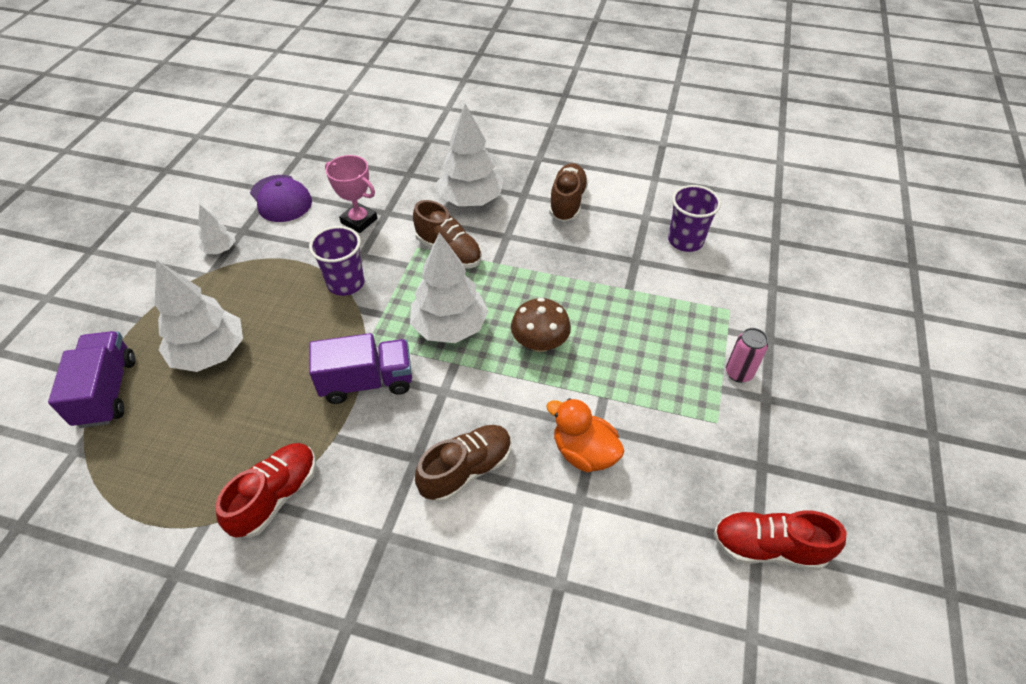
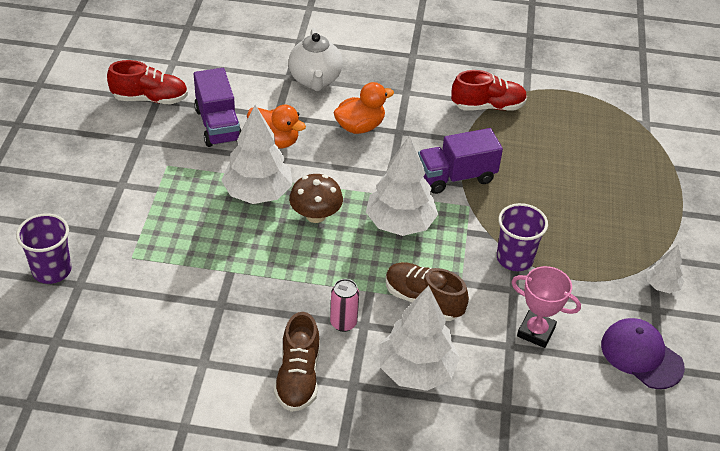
camera: 170 degrees right, 5 degrees down
(107, 391) = (658, 158): purple truck -> purple truck (218, 125)
(210, 353) = (598, 190): white tree -> white tree (258, 193)
(276, 496) = (488, 106): red shoe -> red shoe turned 120 degrees counterclockwise
(466, 470) = (360, 126): brown shoe -> orange duck
(518, 573) = (315, 80): none -> white teapot
(685, 241) = (161, 333): purple cup -> purple cup (52, 270)
(738, 373) = (139, 201): pink can -> pink can (343, 323)

